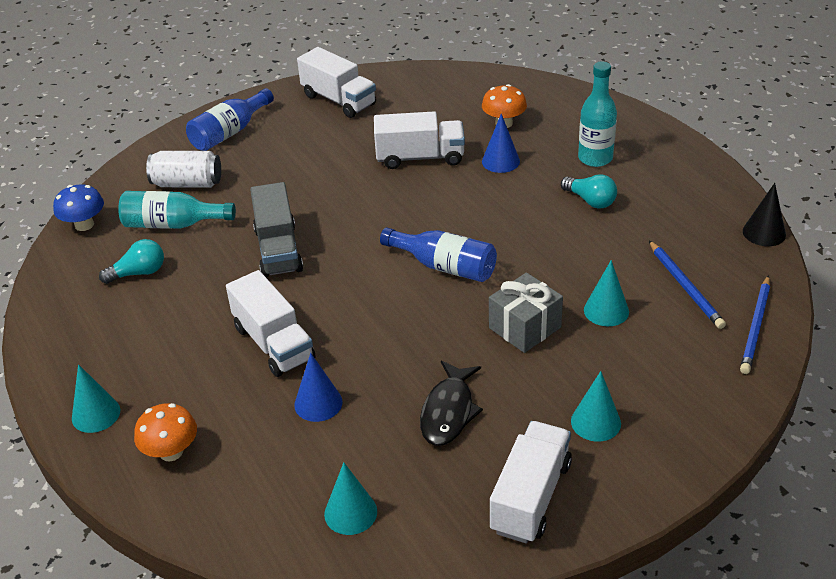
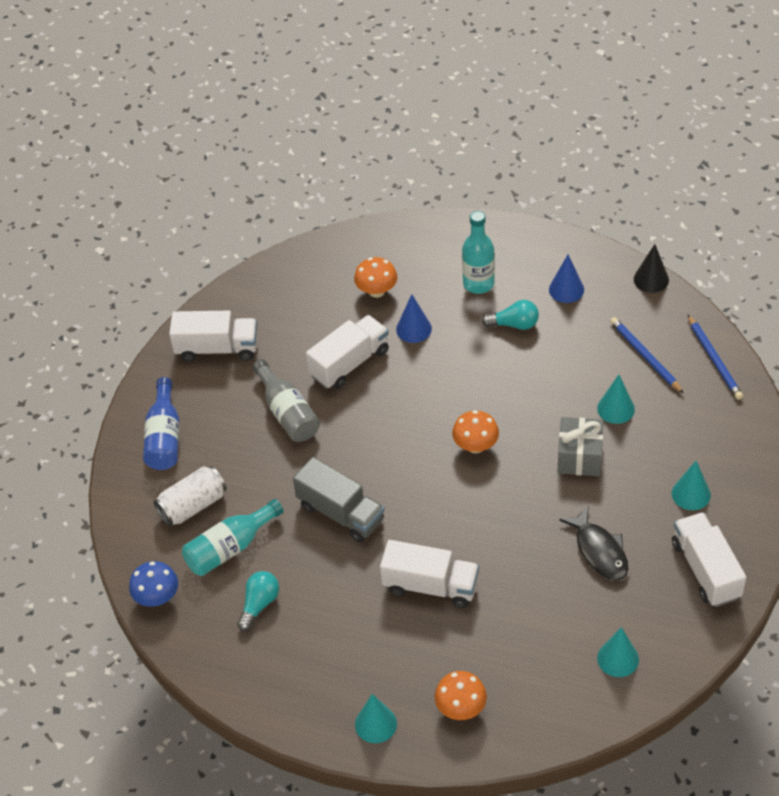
camera: 40 degrees left, 10 degrees up
(318, 403) = (513, 605): blue cone -> blue cone (566, 289)
(332, 164) = (287, 413): none -> grey bottle
(445, 266) = (475, 446): blue bottle -> orange mushroom
(685, 287) = (645, 356): blue pencil -> blue pencil turned 150 degrees counterclockwise

